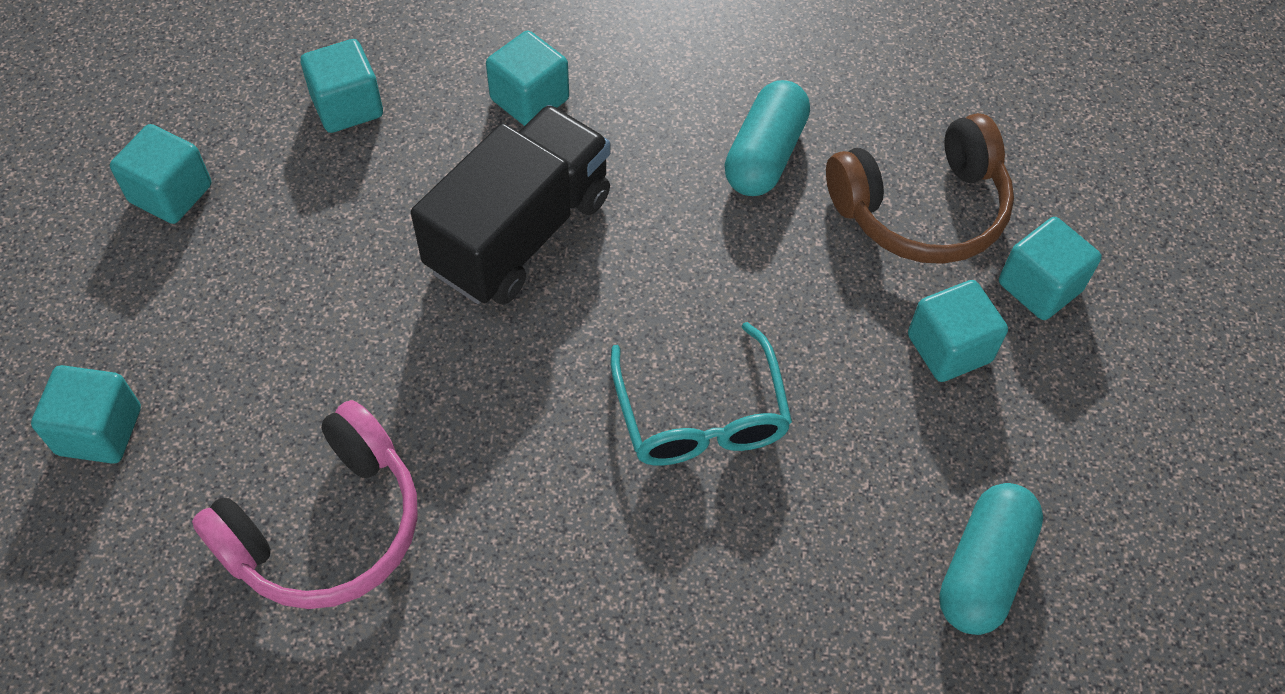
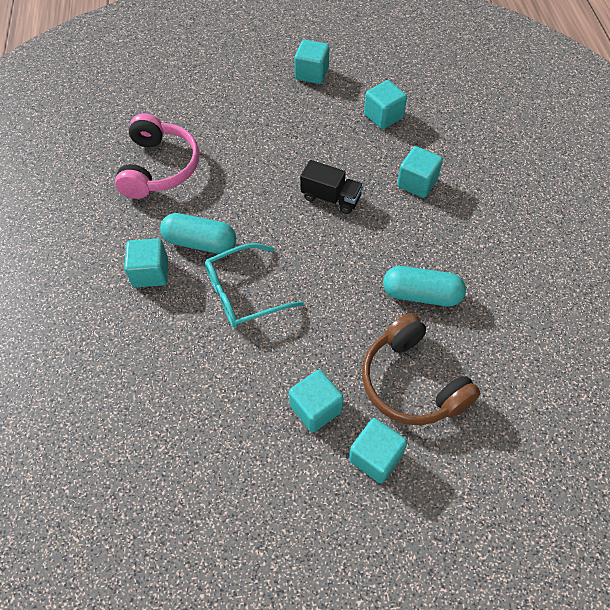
camera: 80 degrees right, 0 degrees up
(99, 431) = (191, 88): turquoise cube -> turquoise cube (150, 273)
(326, 527) = (159, 167): pink headphones -> pink headphones turned 120 degrees counterclockwise
(520, 233) = (331, 198): black truck -> black truck, size x0.56
(983, 569) = (177, 440): turquoise capsule -> turquoise capsule (200, 242)

